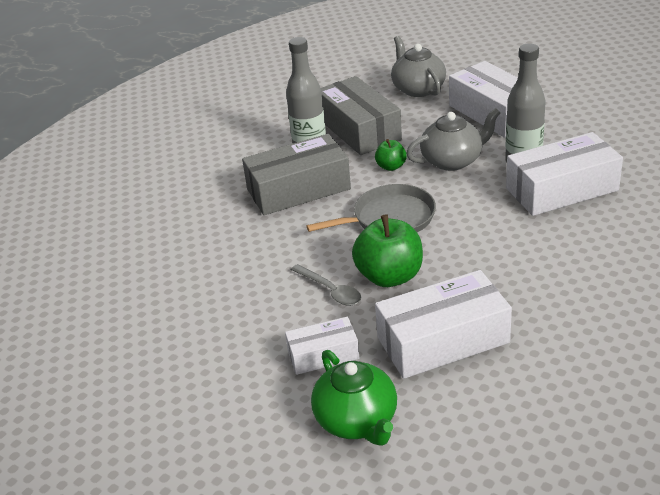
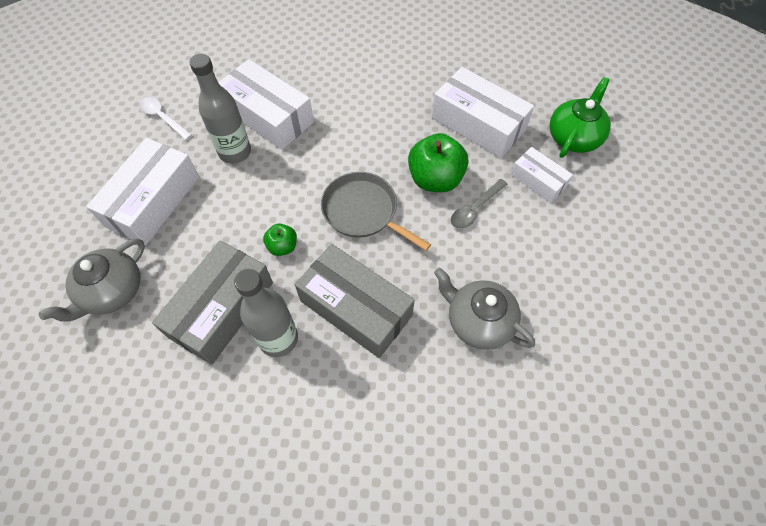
camera: 125 degrees left, 25 degrees up
(330, 290) = (475, 209): grey spoon -> grey spoon turned 150 degrees counterclockwise
(453, 160) = (253, 202): grey teapot -> grey teapot (478, 321)
(600, 129) = (163, 117): none -> white spoon

